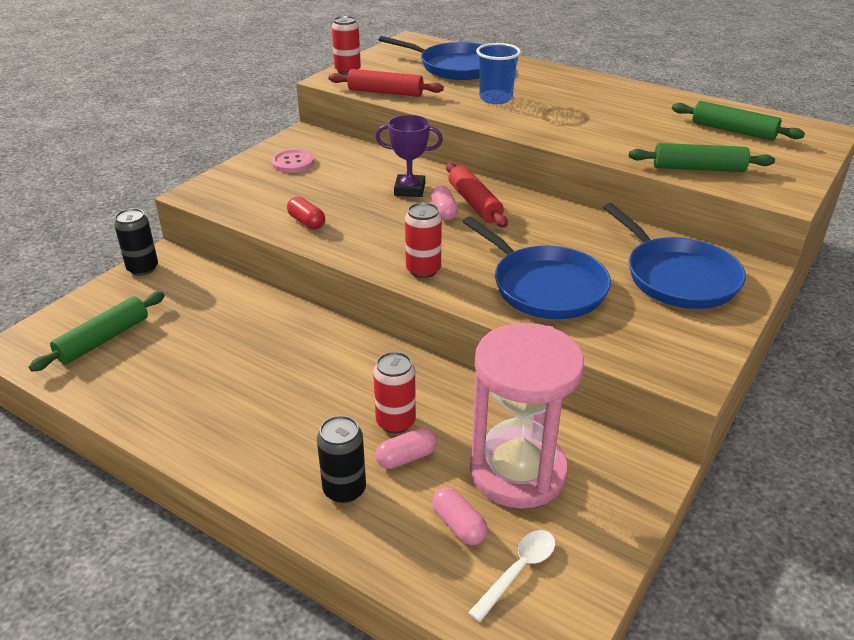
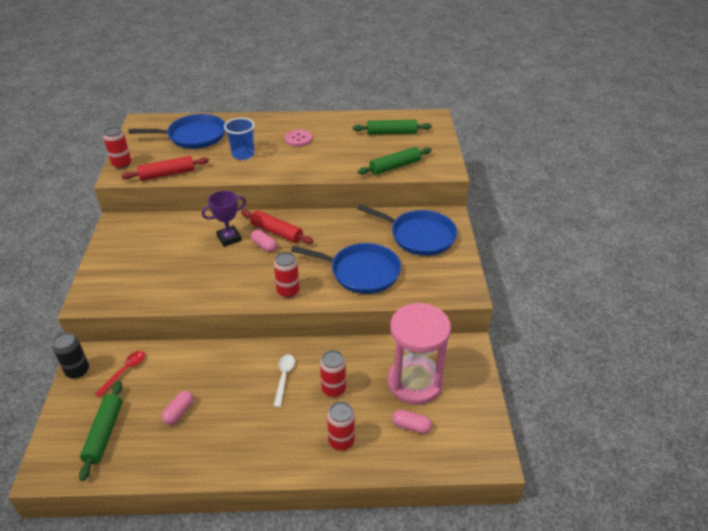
camera: 35 degrees left, 5 degrees up
(185, 289) = (125, 371): none -> red spoon
(293, 163) = (131, 248): pink button -> pink button (298, 139)
(306, 222) = (186, 289): red capsule -> none
(344, 489) = (341, 441): black can -> red can
(406, 457) = (356, 406): pink capsule -> pink capsule (179, 412)
(518, 571) = (455, 432): white spoon -> white spoon (284, 378)

